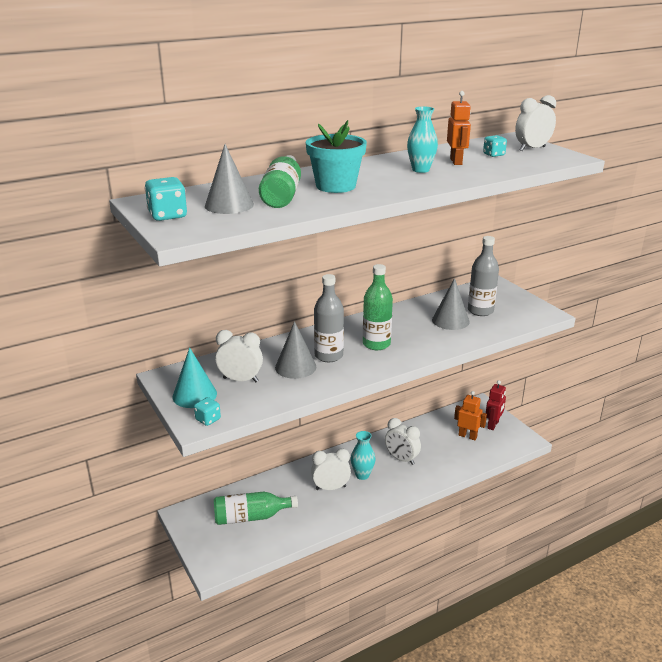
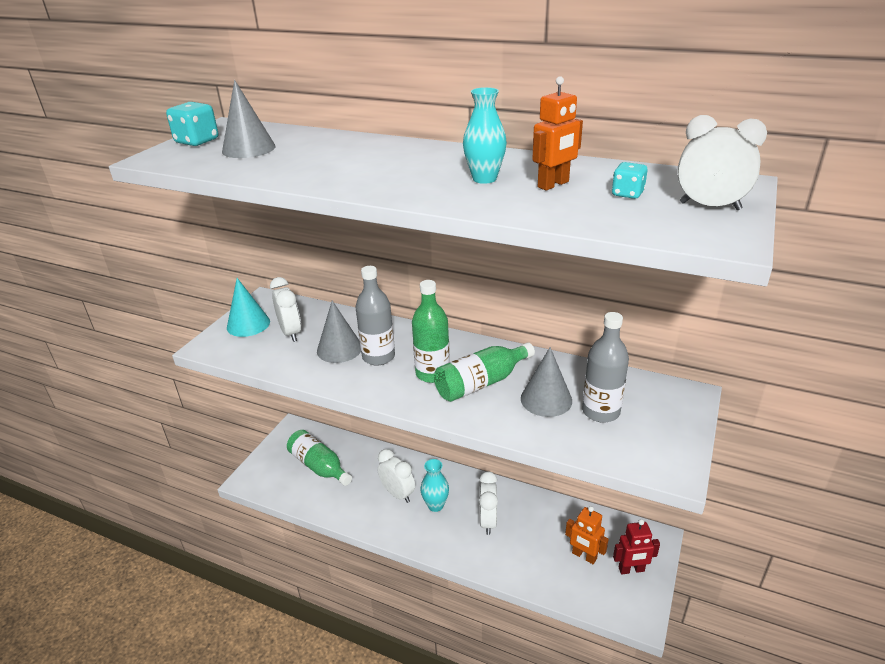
camera: 55 degrees right, 5 degrees up
(208, 419) = (216, 347): turquoise dice -> none
(282, 194) = (306, 154): green bottle -> green bottle (481, 383)
(335, 186) = (361, 164): turquoise flower pot -> none
(467, 436) = (584, 556): orange robot -> orange robot turned 135 degrees clockwise

